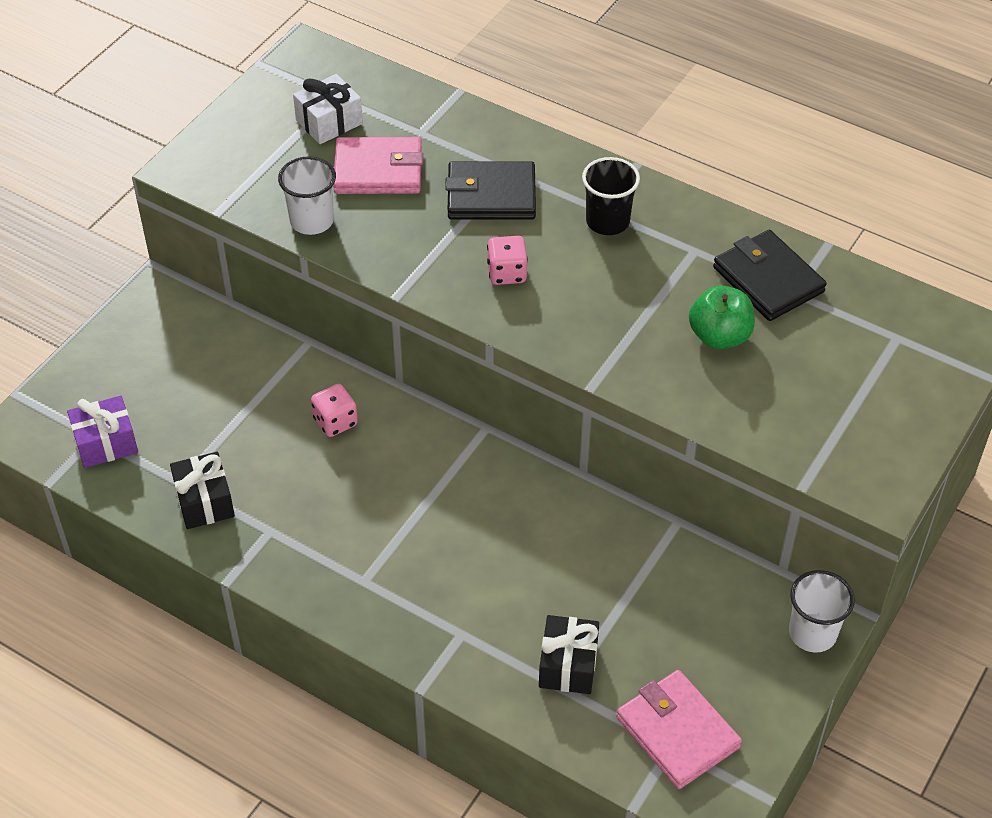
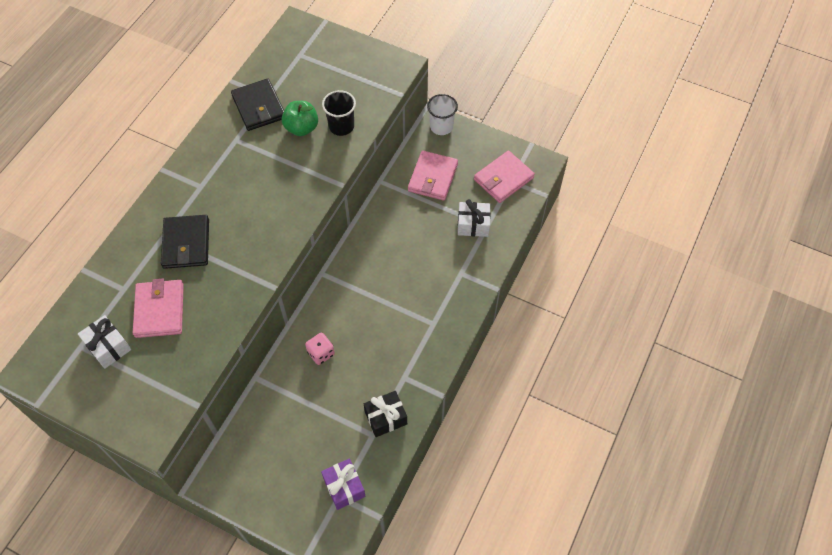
camera: 95 degrees left, 10 degrees up
(312, 221) = (206, 344): white cup -> none
(507, 273) = (254, 230): pink dice -> none
(568, 665) = (473, 225): black gift -> white gift
(607, 221) = (211, 182): black cup -> black cup (341, 126)
(684, 607) = (433, 177): none -> pink wallet
(768, 280) = (259, 107): black wallet -> black wallet turned 75 degrees counterclockwise

